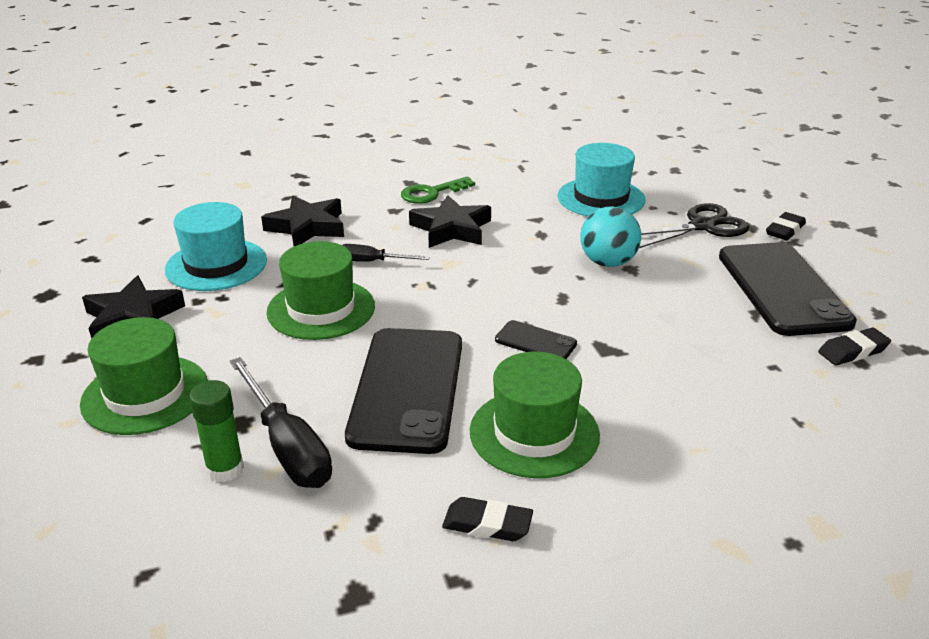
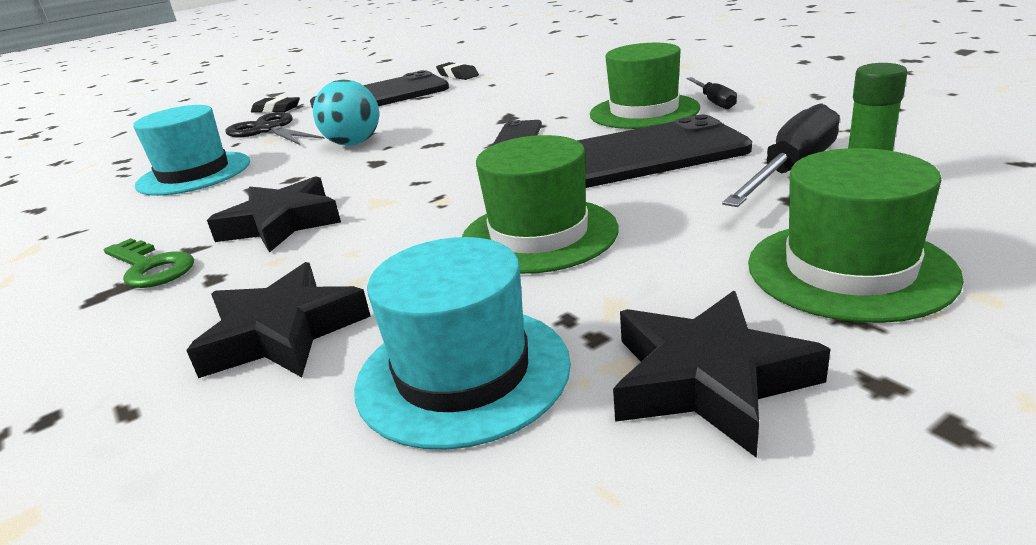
camera: 105 degrees left, 5 degrees down
(372, 262) = (394, 243): black screwdriver -> black screwdriver (714, 102)
(487, 524) = (757, 100): black eraser -> none

